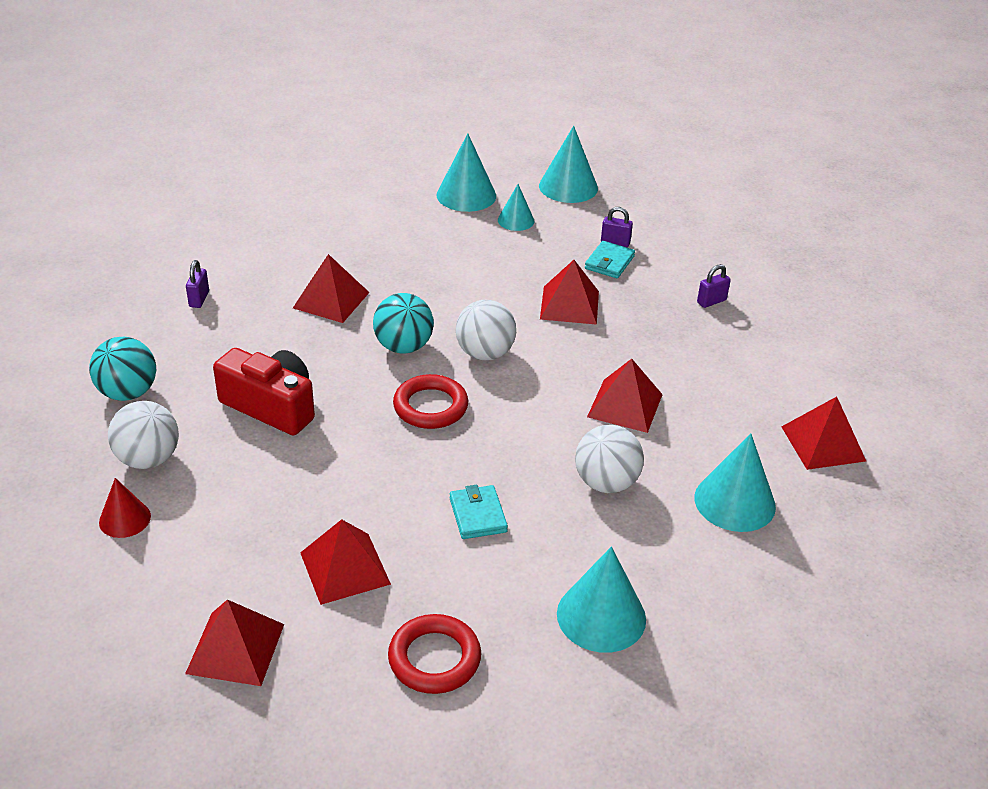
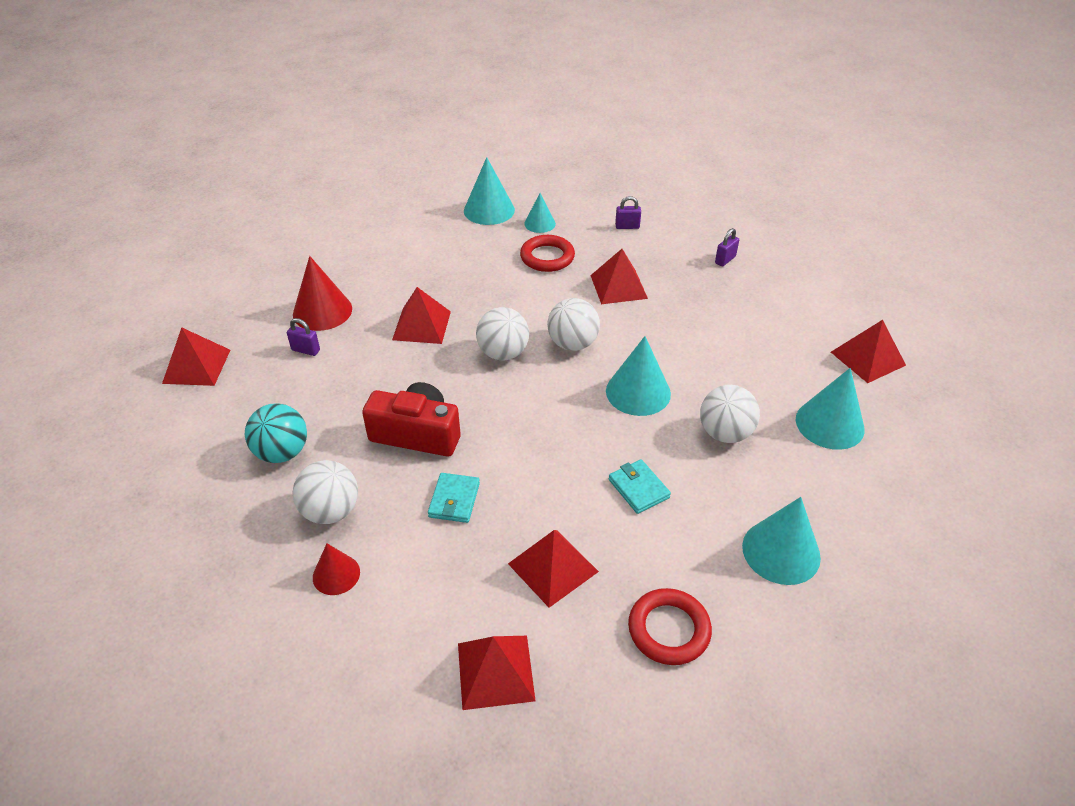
camera: 15 degrees left, 5 degrees up
(199, 299) = (305, 350): purple padlock -> purple padlock turned 60 degrees counterclockwise
(235, 264) = (322, 311): none -> red cone
(403, 347) = (503, 353): turquoise ball -> white ball
(430, 406) = (552, 401): red ring -> red ring (547, 257)
(568, 187) = (567, 187): turquoise cone -> turquoise cone (638, 392)
(609, 262) = (631, 244): turquoise wallet -> turquoise wallet (454, 500)
(625, 405) = (705, 363): red pyramid -> red pyramid (196, 366)

